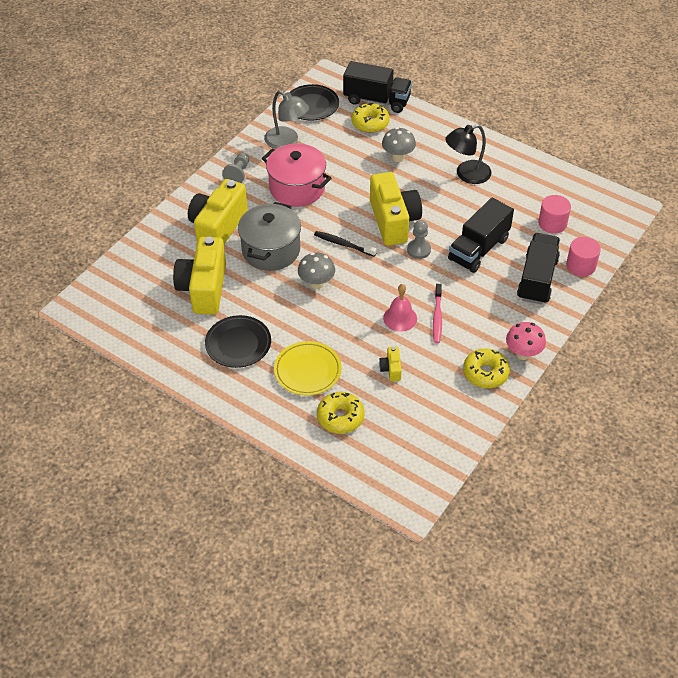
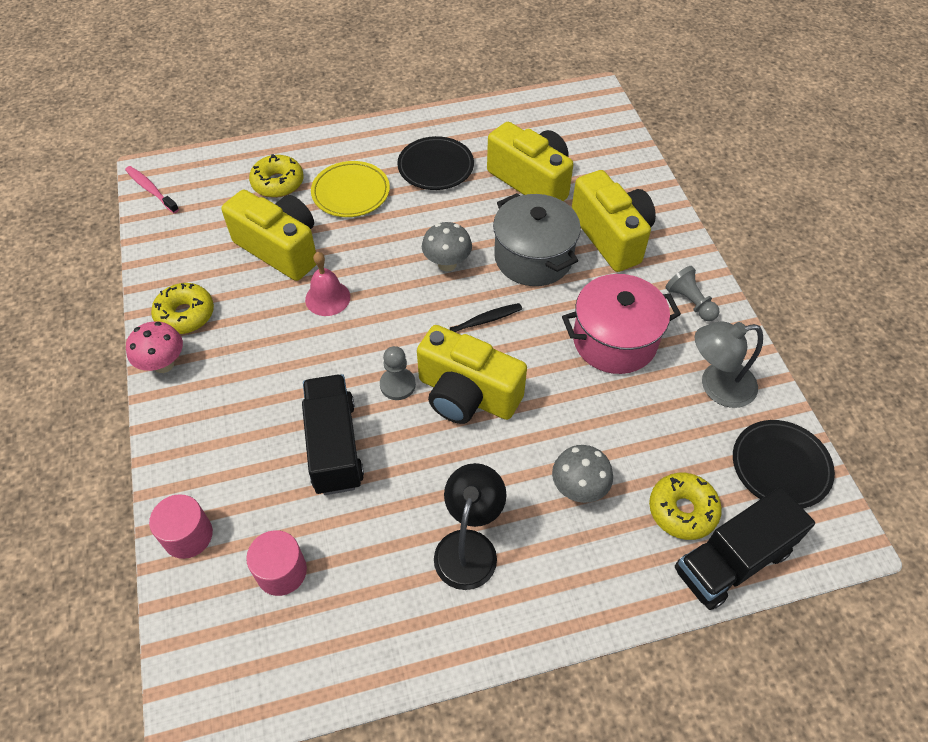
camera: 130 degrees right, 5 degrees up
(391, 369) = (280, 249): yellow camera -> yellow camera, size x2.40
(437, 317) = (292, 329): pink toothbrush -> pink toothbrush (151, 190)
(537, 279) = (227, 467): black truck -> none

